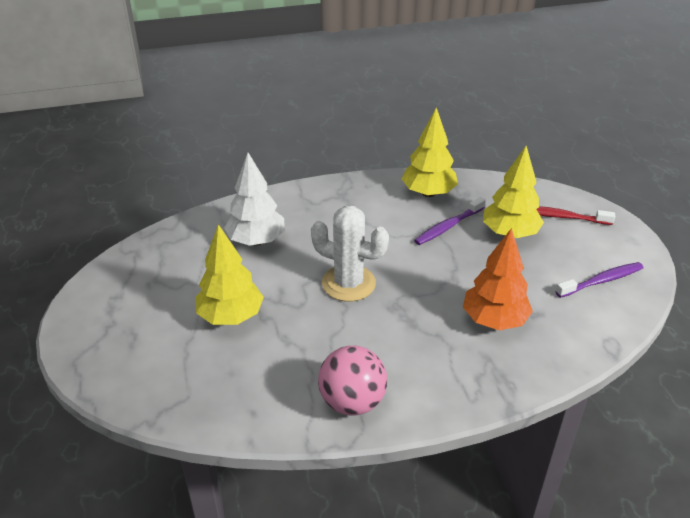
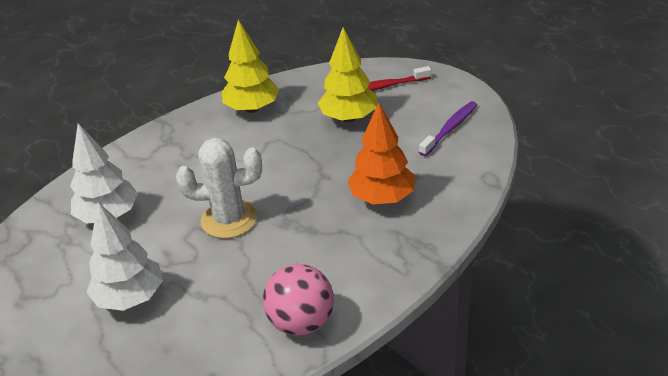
camera: 25 degrees left, 0 degrees up
(231, 316) = (130, 297): yellow tree -> white tree
(448, 226) = (290, 132): purple toothbrush -> none

